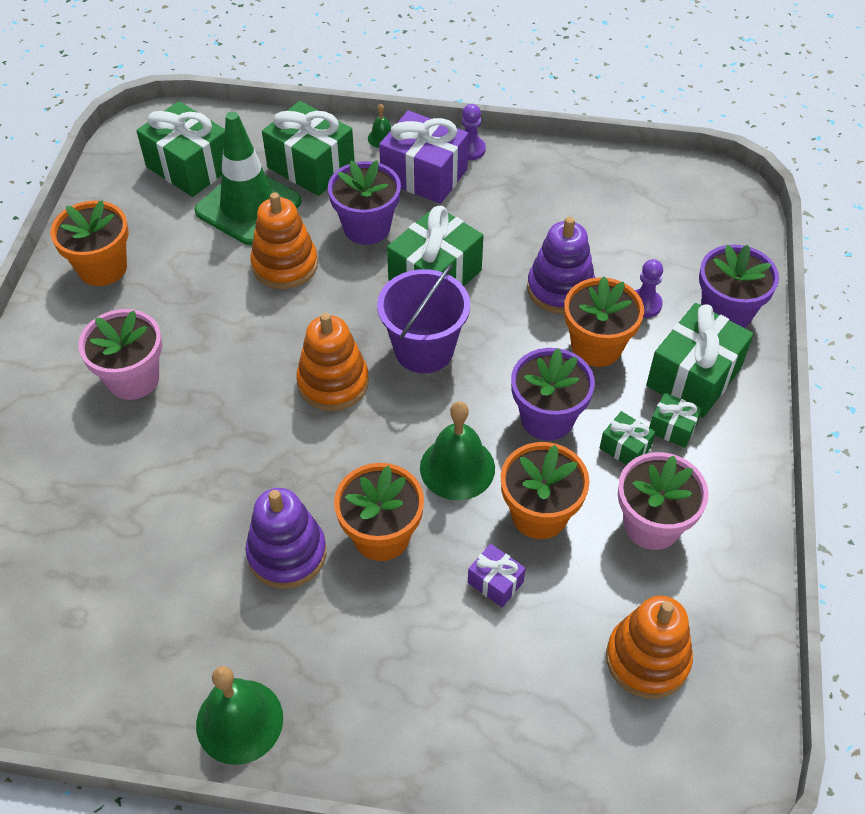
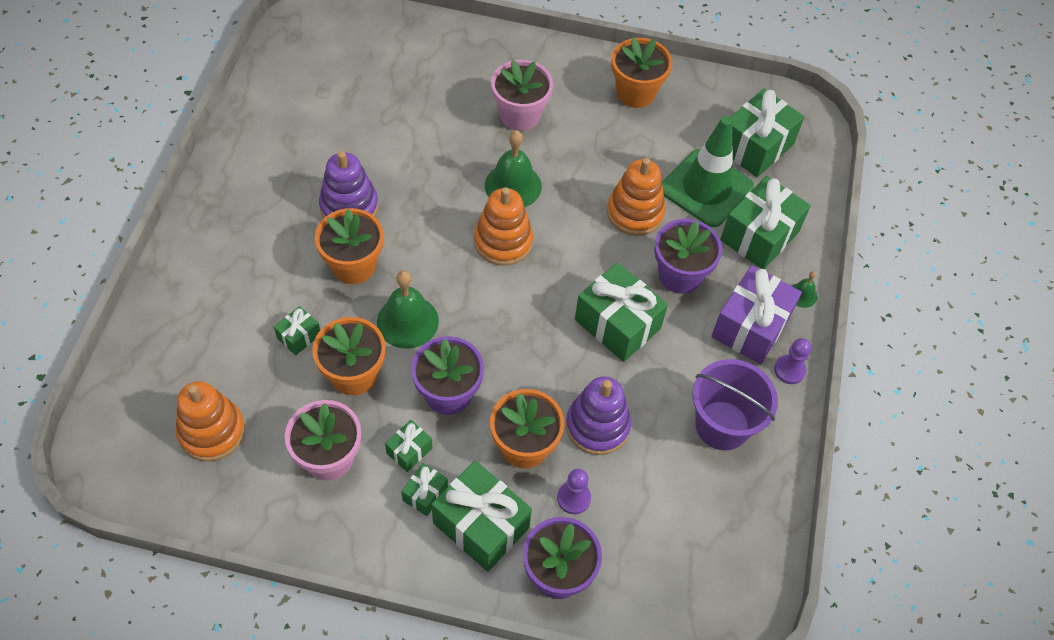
camera: 90 degrees right, 5 degrees up
(239, 721) = (228, 178): green bell -> green bell (513, 185)
(424, 349) = (532, 308): purple bucket -> purple bucket (722, 425)
(495, 582) = (299, 336): purple gift -> green gift

